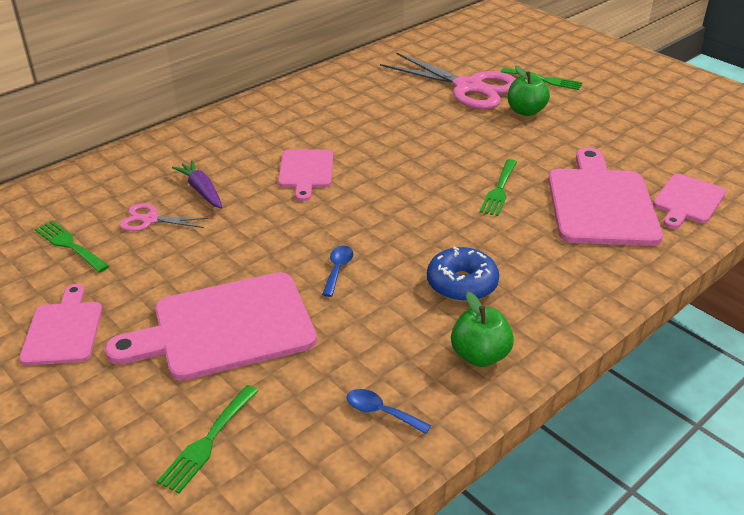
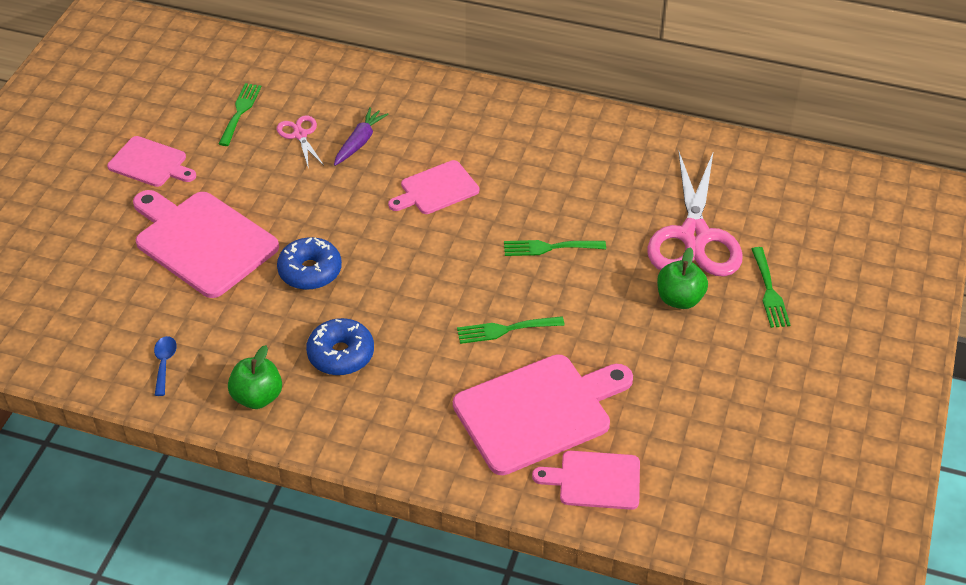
camera: 60 degrees right, 10 degrees up
(63, 330) = (150, 163): pink cutting board -> pink cutting board turned 60 degrees clockwise
(207, 441) = (90, 288): green fork -> green fork (549, 248)
(338, 269) = (310, 271): blue spoon -> blue donut

